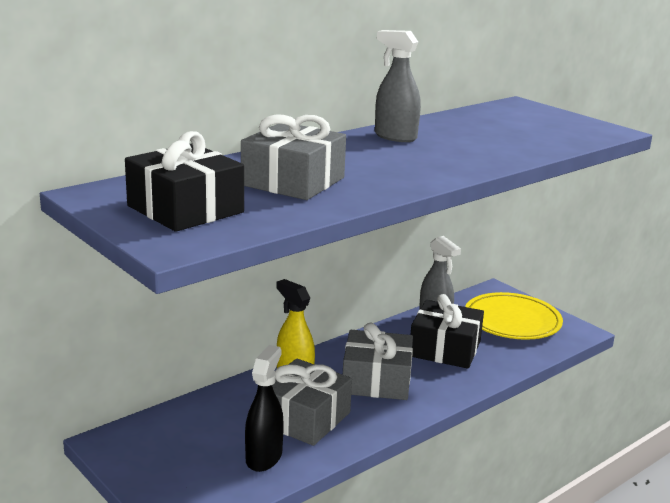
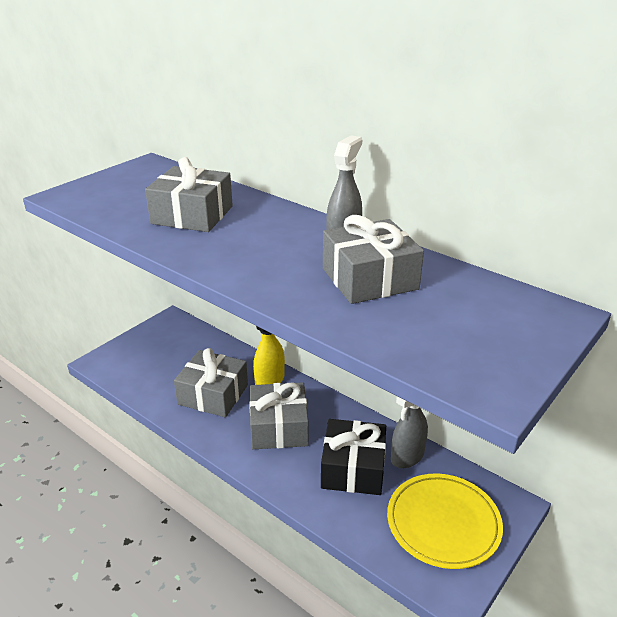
camera: 80 degrees right, 10 degrees up
(185, 209) = (125, 190): black gift -> none
(264, 457) = (161, 383): black spray bottle -> none
(460, 137) = (369, 279): none -> grey gift

